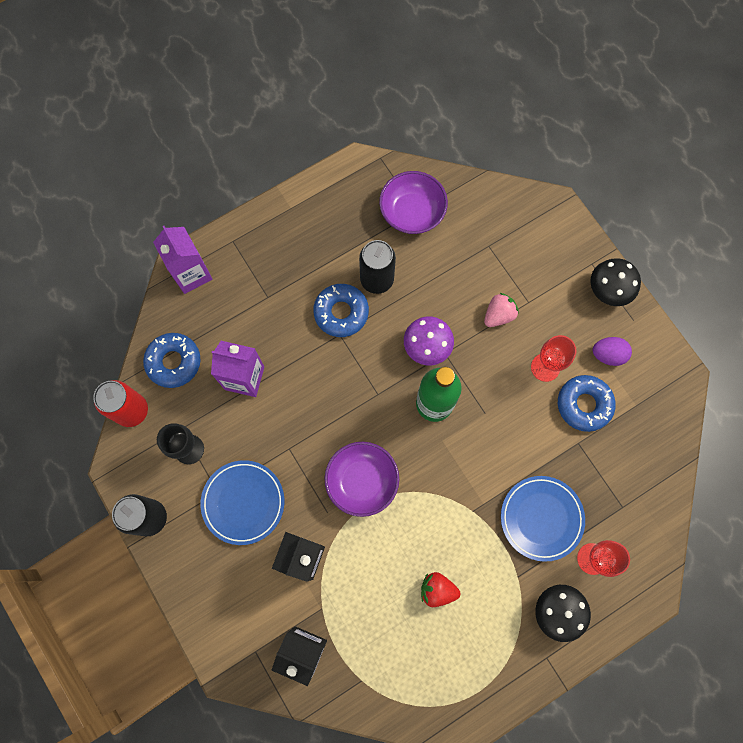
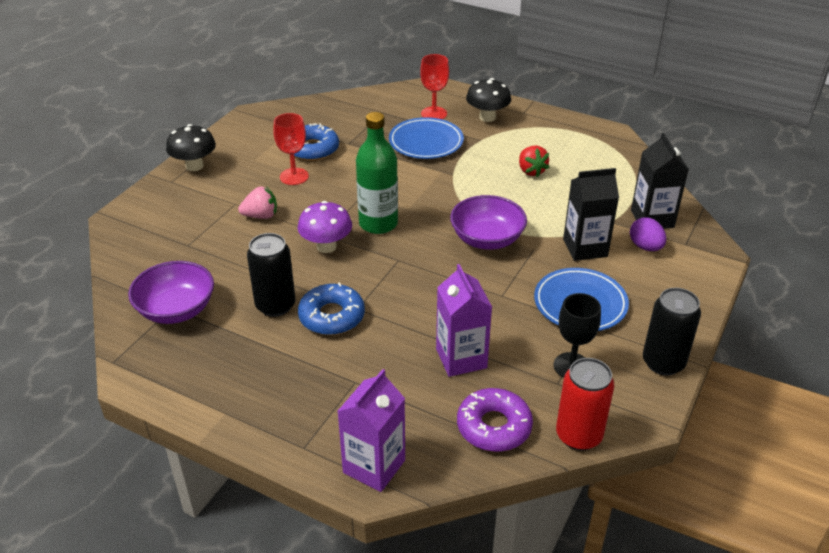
camera: 120 degrees left, 35 degrees down
(174, 362) = (494, 426): blue donut -> purple donut
(498, 315) = (261, 216): pink strawberry -> pink strawberry turned 150 degrees clockwise
(608, 355) = (258, 150): purple egg -> purple egg (645, 247)

